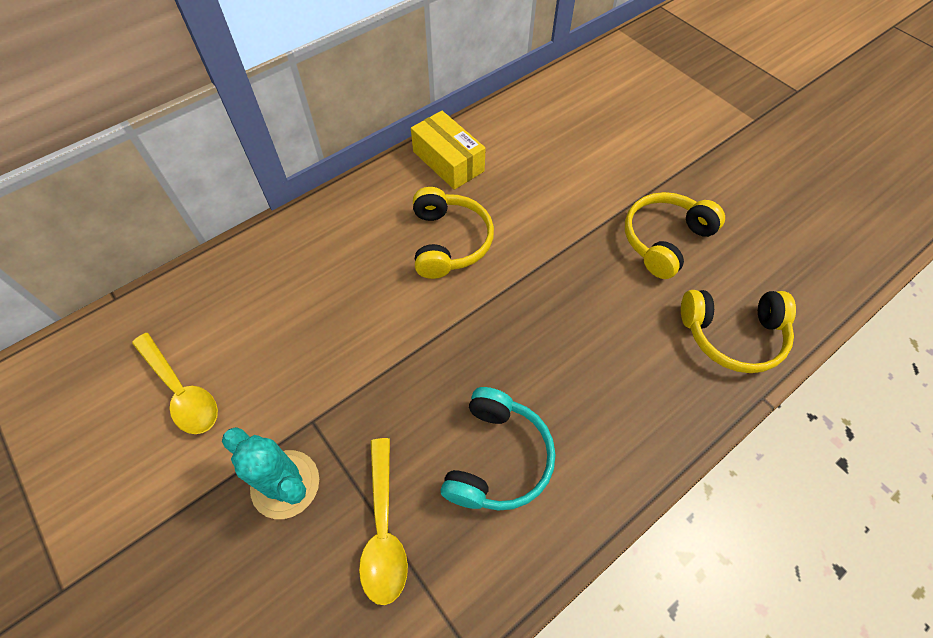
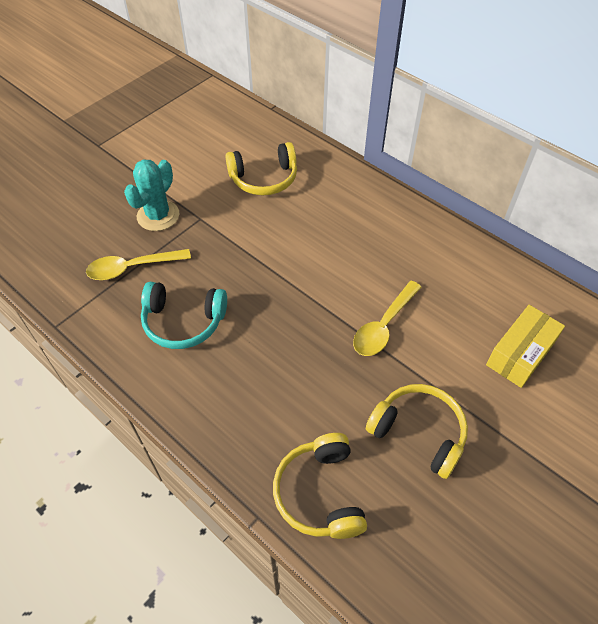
camera: 80 degrees right, 5 degrees down
(181, 391) = (212, 155): yellow spoon -> yellow spoon (383, 326)
(448, 161) = (454, 252): yellow box -> yellow box (520, 354)
(449, 242) = (365, 266): yellow headphones -> yellow headphones (264, 178)

